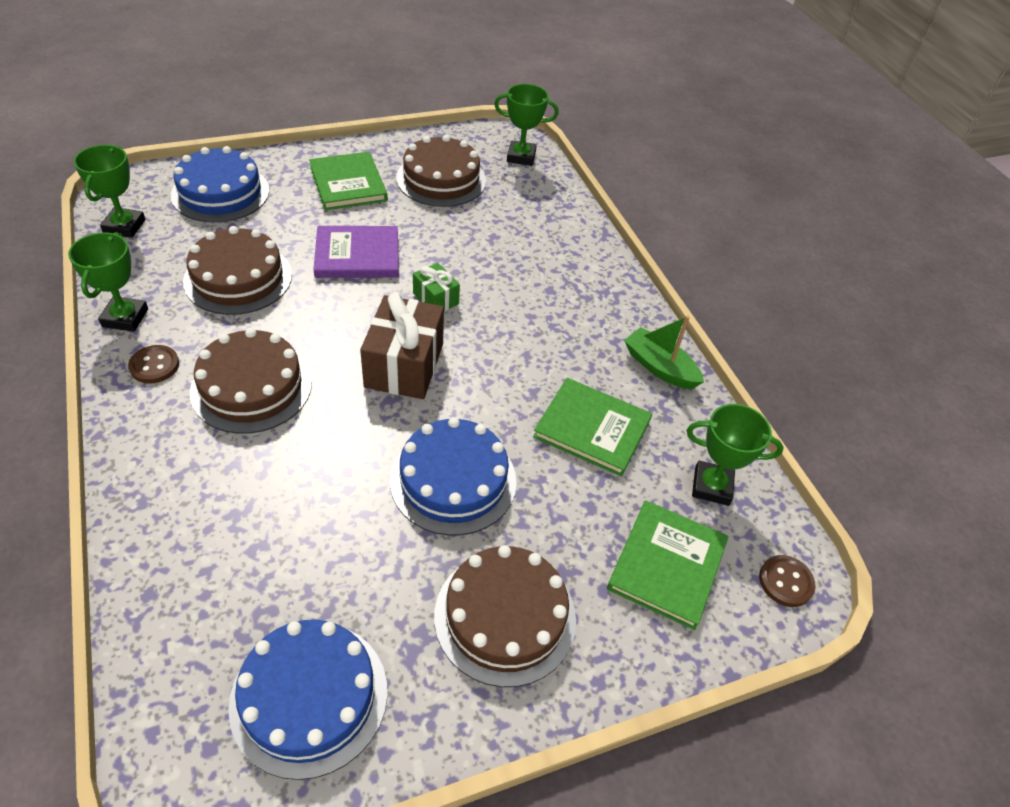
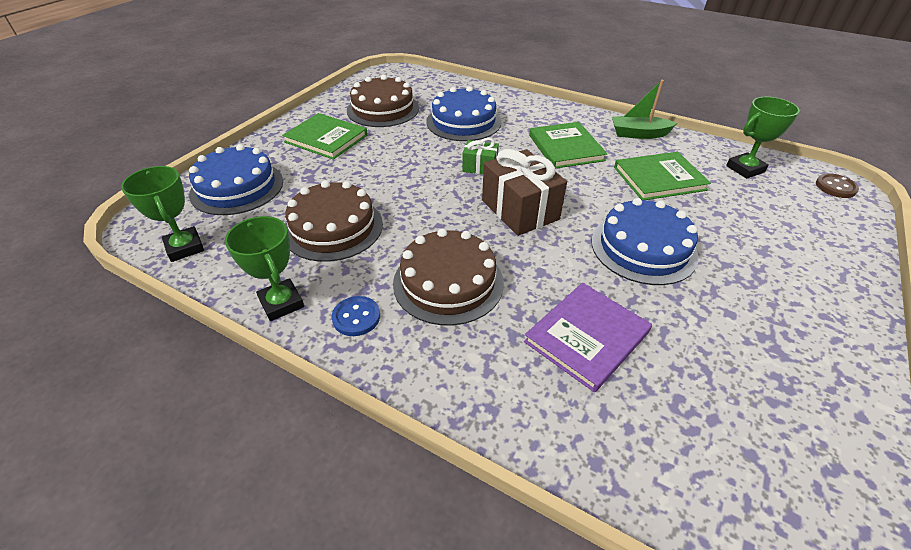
camera: 35 degrees left, 5 degrees down
(154, 365) = (356, 317): brown button -> blue button
(309, 697) = (781, 426): blue cake -> blue cake (463, 122)
(357, 255) = (395, 171): purple book -> purple book (587, 337)
(505, 616) = (780, 293): brown cake -> none
(521, 157) = (411, 78): green trophy -> none
(666, 565) = (790, 214): green book -> green book (565, 148)

